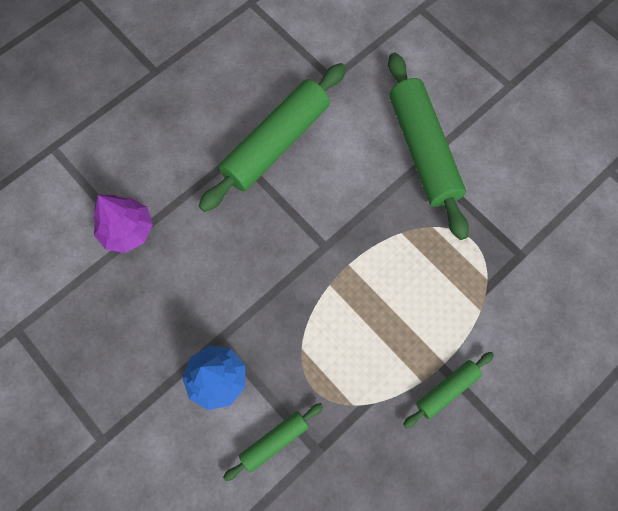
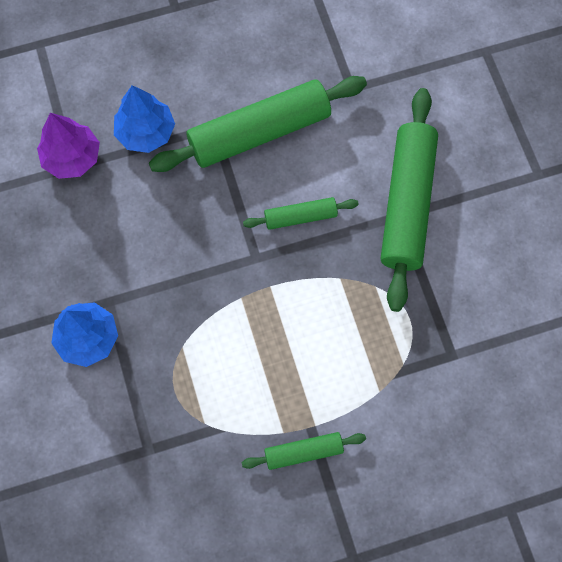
camera: 25 degrees right, 0 degrees up
(181, 182) = (146, 132): none -> blue tree
(274, 441) = (113, 421): green rolling pin -> green rolling pin (300, 217)

